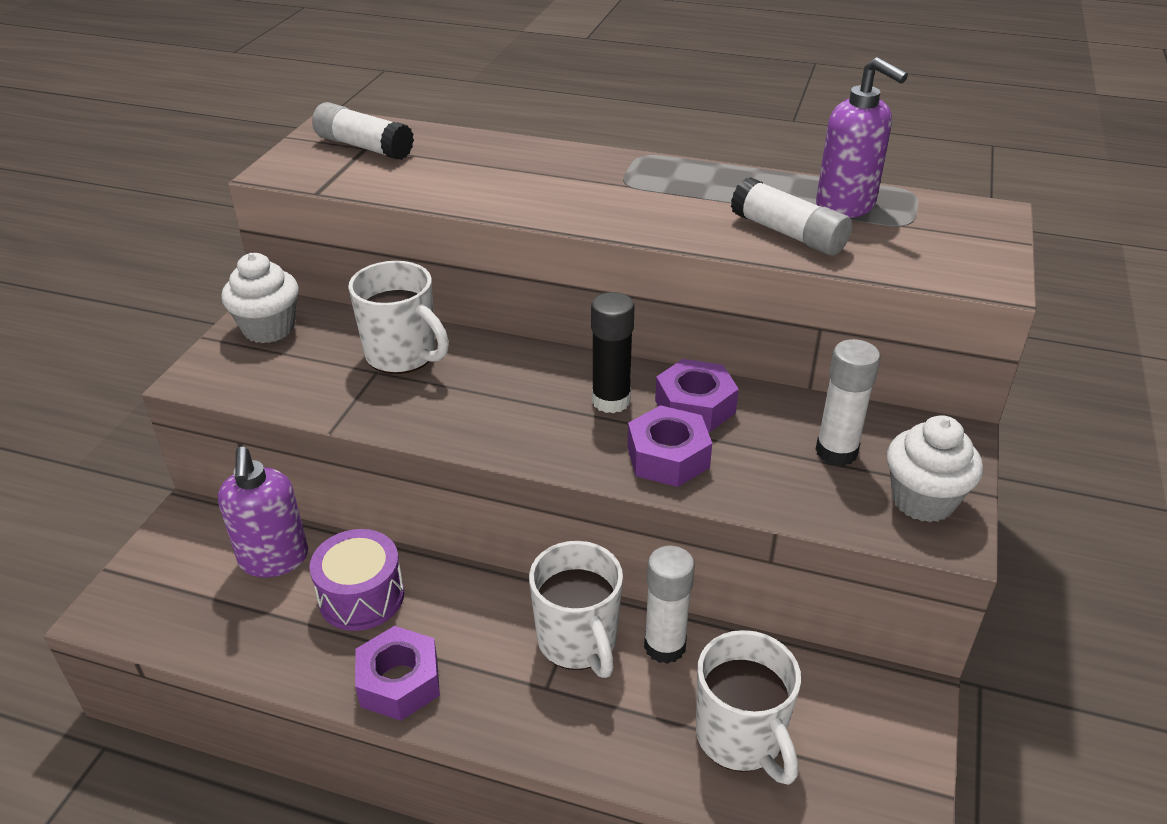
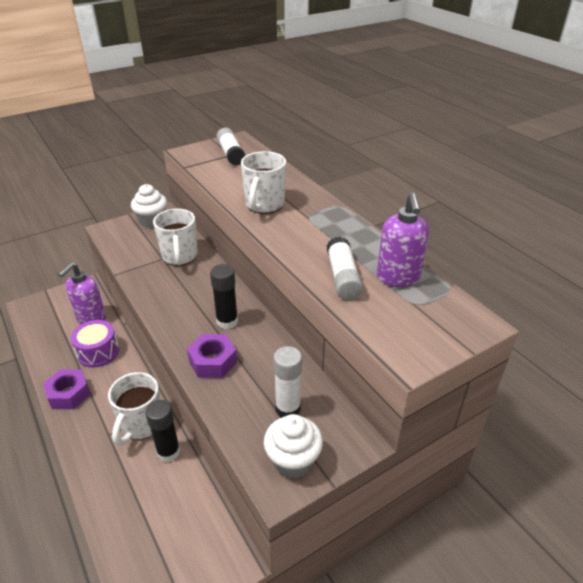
camera: 40 degrees right, 0 degrees up
(665, 646) = (168, 452): white glue stick -> black glue stick
(695, 406) = (257, 346): purple nut -> none
(741, 738) = (144, 515): white mug -> white mug (264, 205)

